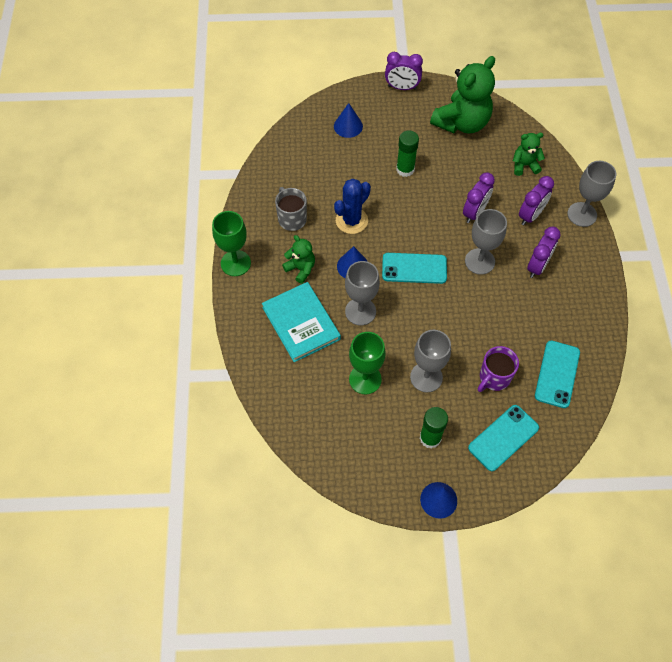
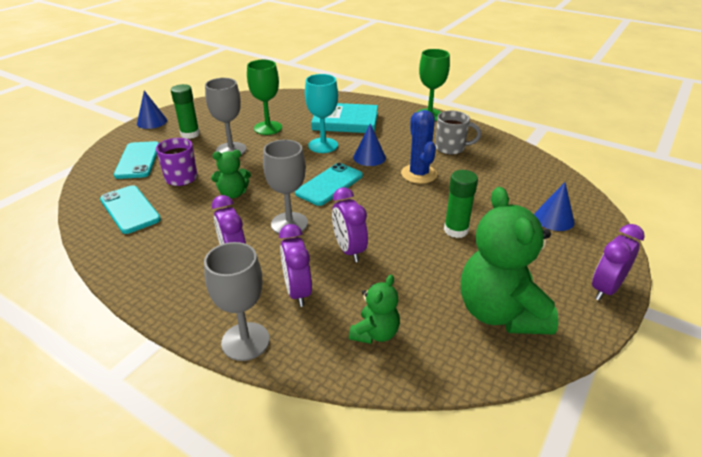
camera: 125 degrees right, 25 degrees down
(301, 269) = (394, 136): green teddy bear -> green teddy bear (233, 193)
(360, 311) = (323, 145): grey goblet -> turquoise goblet

